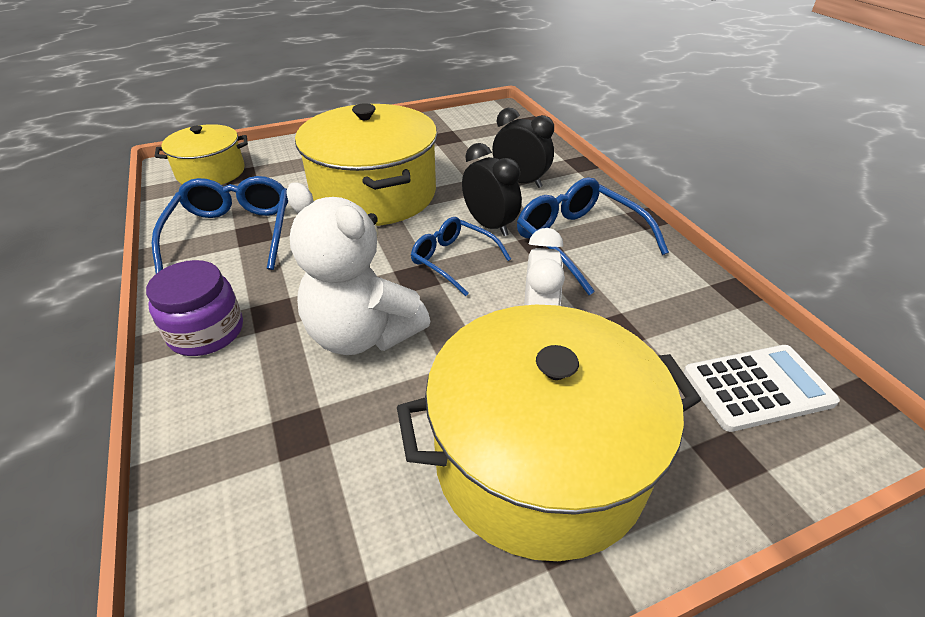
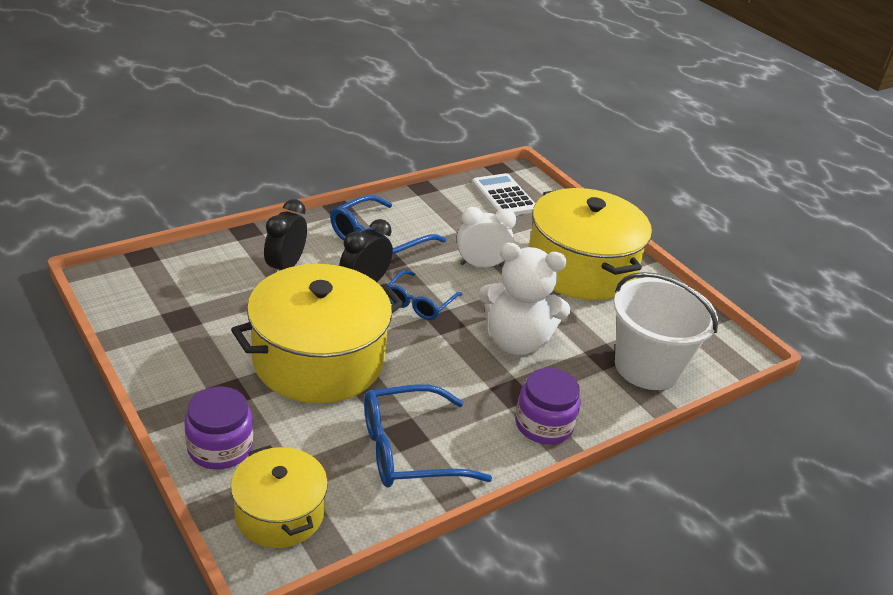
camera: 105 degrees left, 5 degrees down
(251, 489) = (647, 367): none -> white bucket
(290, 152) = (220, 447): none -> purple jar
(362, 334) = (516, 341): white teddy bear -> white teddy bear turned 75 degrees clockwise

